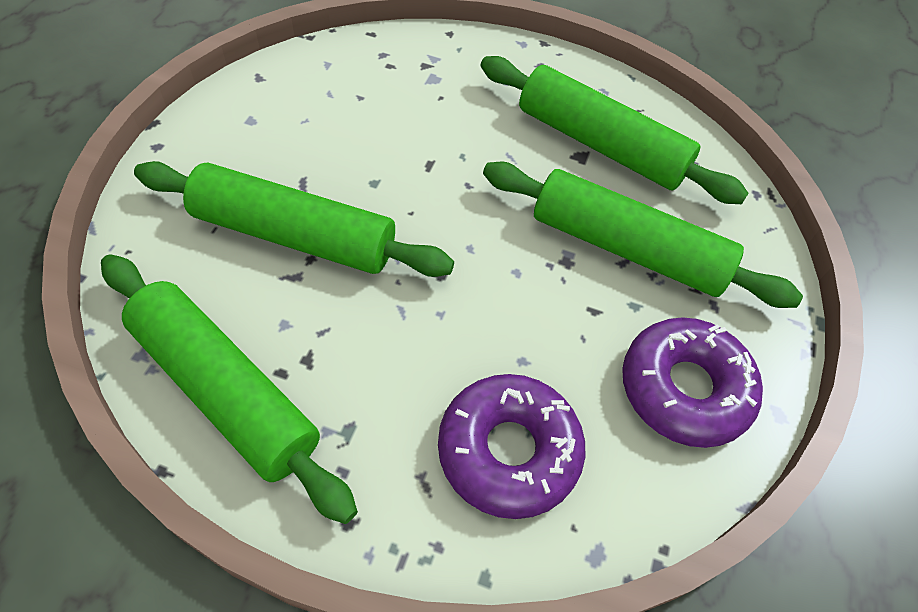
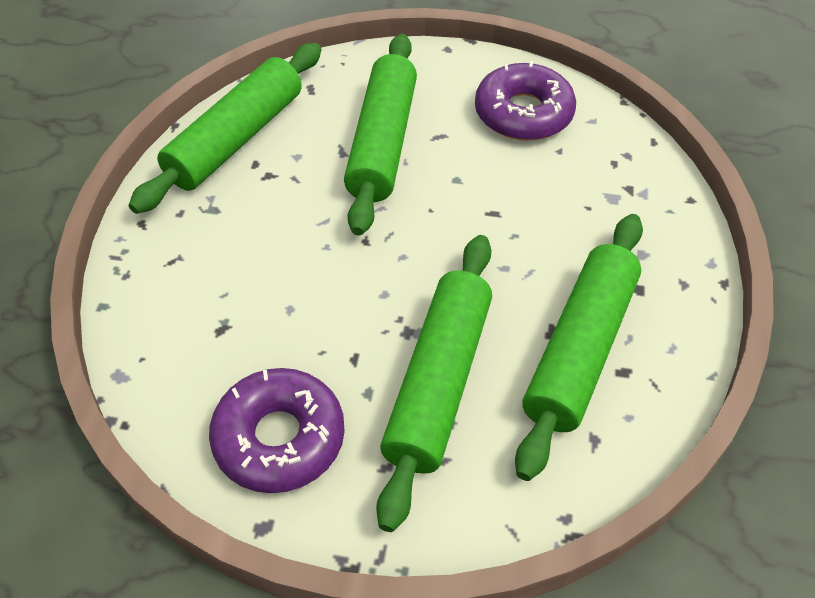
camera: 85 degrees right, 5 degrees down
(508, 451) = (204, 308): purple donut -> purple donut (523, 113)

